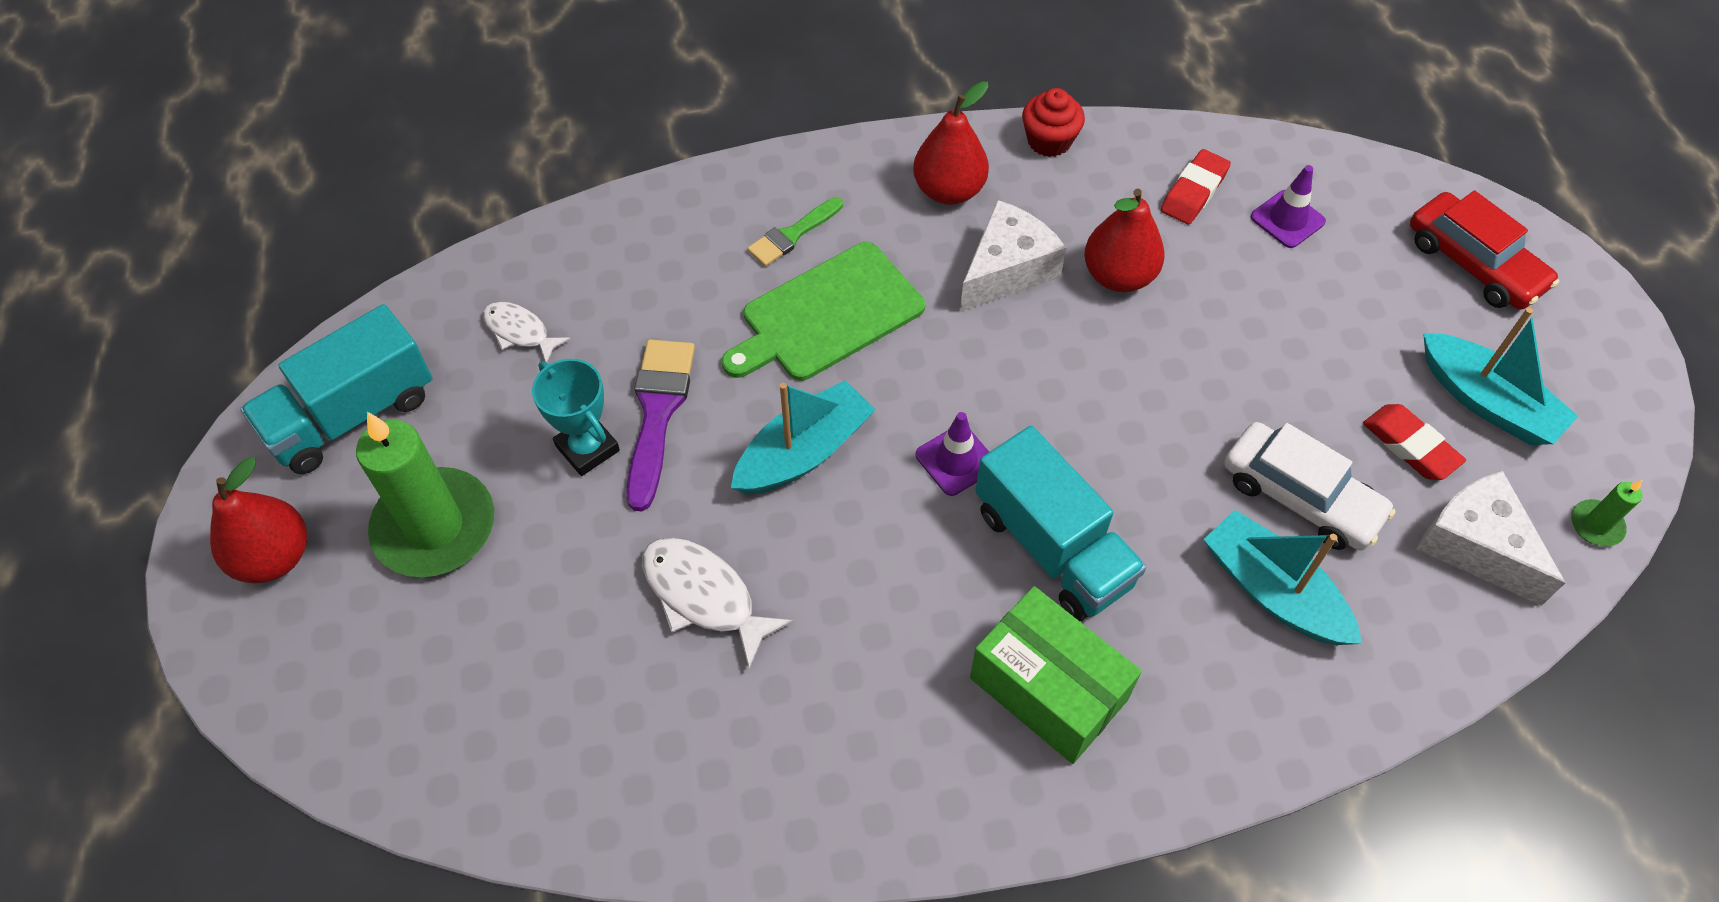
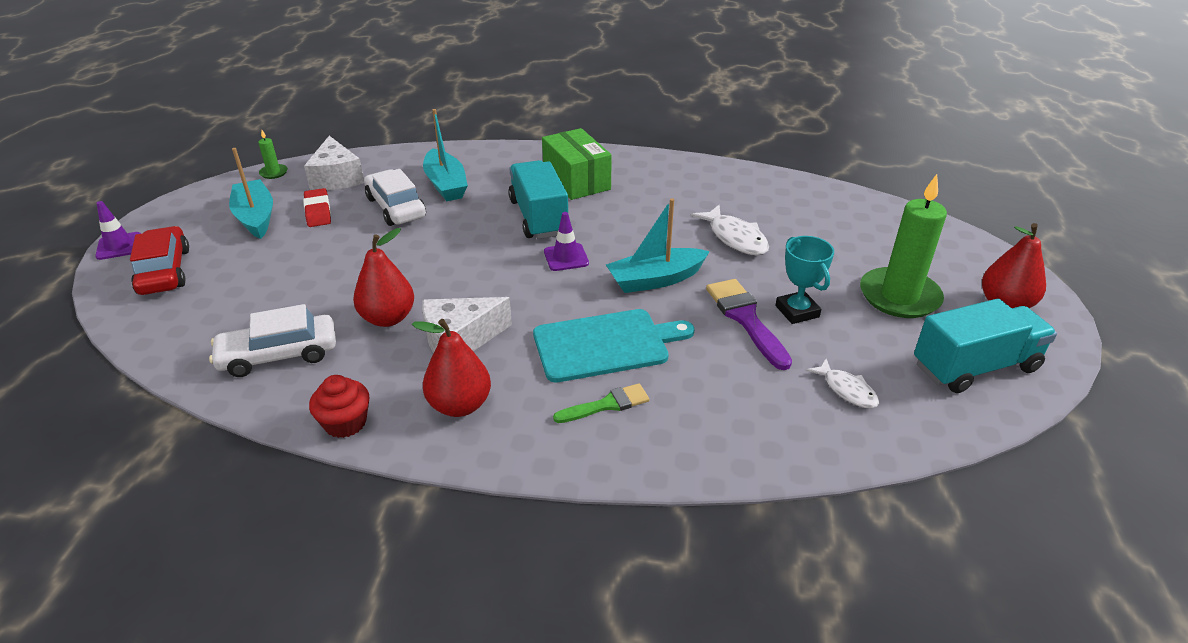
camera: 160 degrees left, 20 degrees down
(658, 412) = (745, 319): purple brush -> purple brush turned 135 degrees clockwise
(828, 315) = (605, 344): green cutting board -> turquoise cutting board
(1194, 192) = (279, 355): red eraser -> white car
(1287, 219) = (239, 322): purple traffic cone -> purple traffic cone (119, 246)

